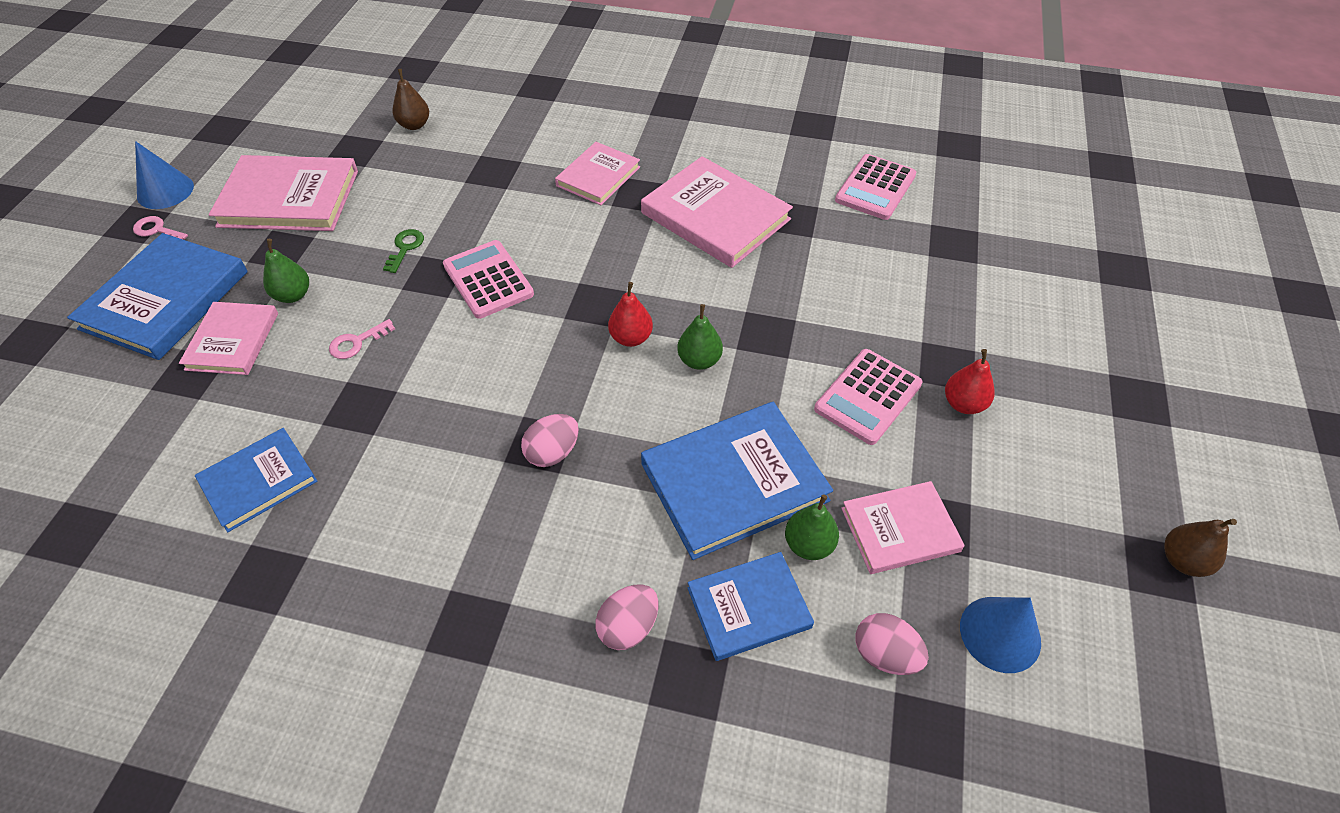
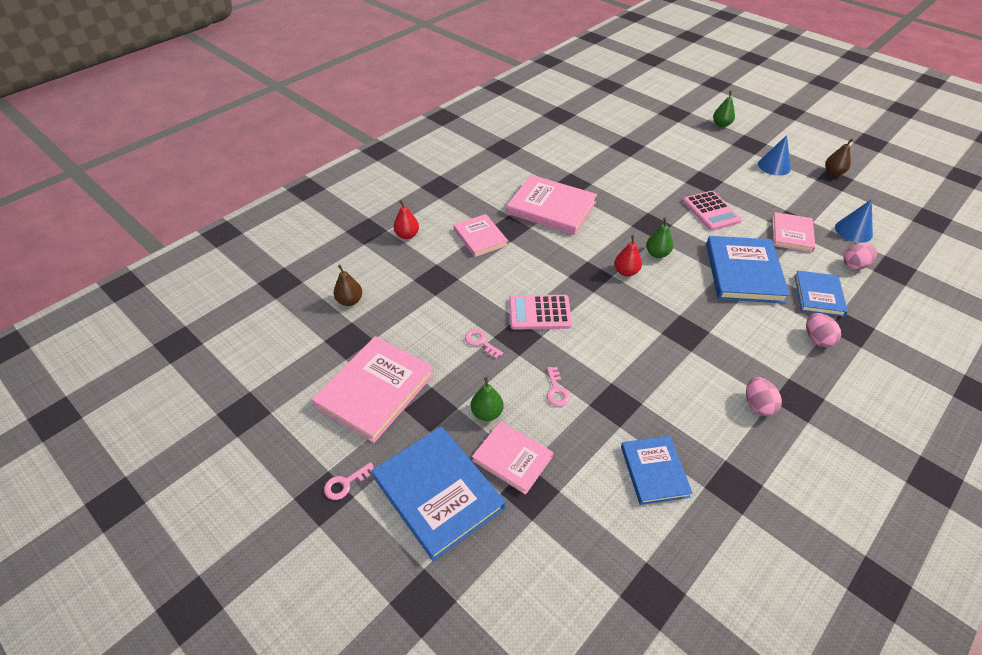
camera: 60 degrees left, 5 degrees down
(165, 191) = (296, 468): blue cone -> blue cone (774, 166)
(405, 248) = (480, 342): green key -> pink key
(552, 452) = (694, 329): pink egg -> pink egg (757, 405)
(715, 216) = (551, 208): pink book -> pink book turned 45 degrees clockwise
(808, 544) = (790, 263): green pear -> green pear (721, 124)
(875, 188) = (570, 150): pink calculator -> none
(963, 404) = (729, 187): red pear -> red pear (407, 235)

